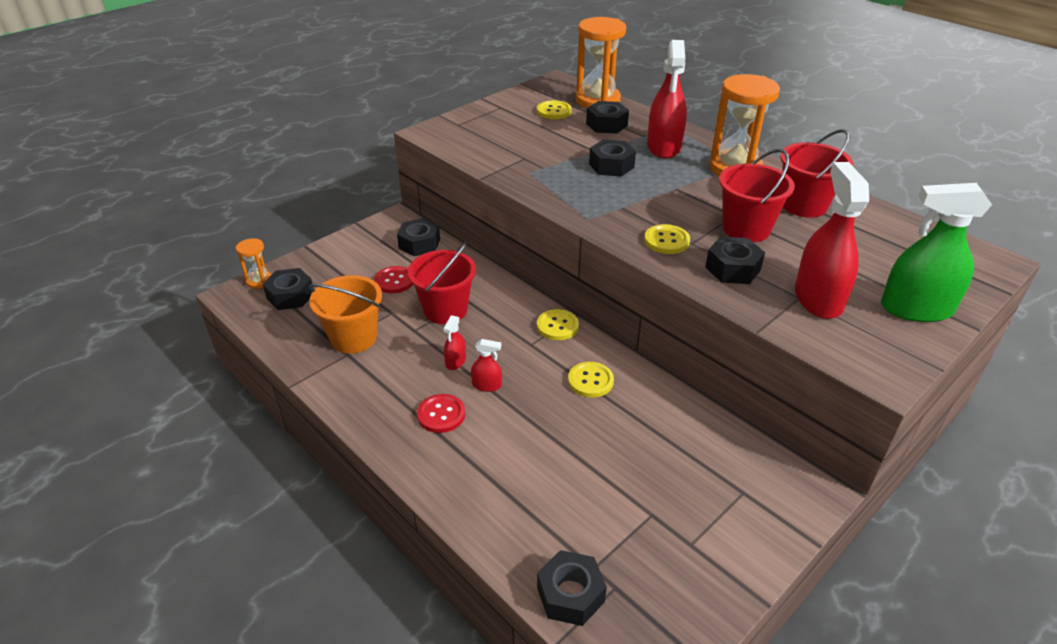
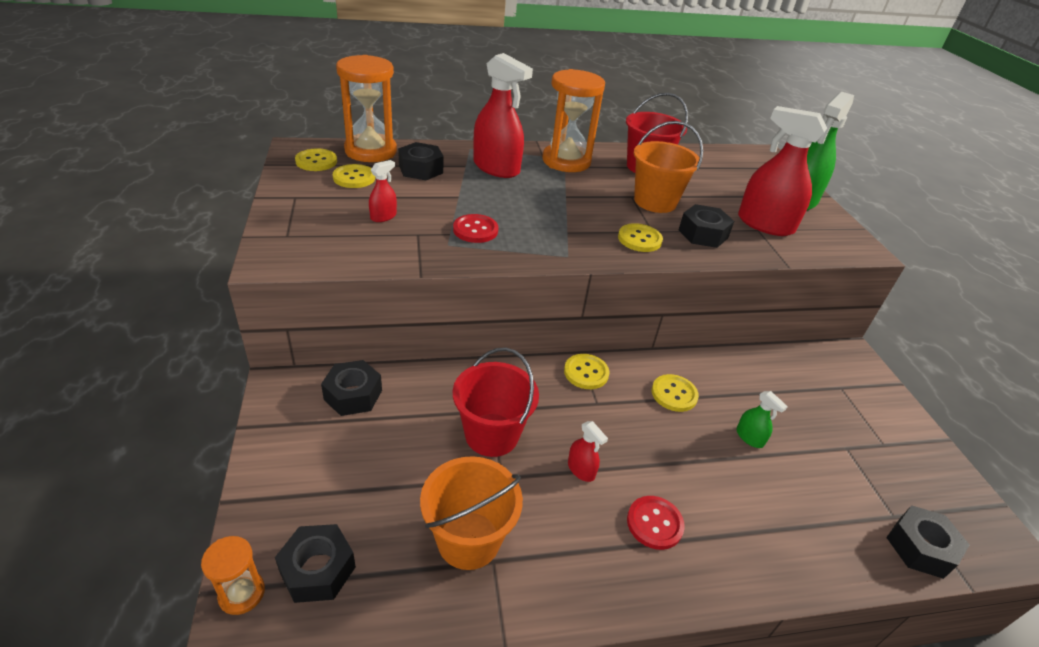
camera: 60 degrees left, 0 degrees up
(394, 281) = (398, 450): red button -> red button (475, 230)
(486, 385) = (634, 465): red spray bottle -> red spray bottle (383, 216)
(551, 93) = (316, 161): none -> yellow button
(589, 442) = (749, 437): none -> green spray bottle
(611, 166) = (494, 202): black nut -> none
(746, 229) = (655, 201): red bucket -> orange bucket

